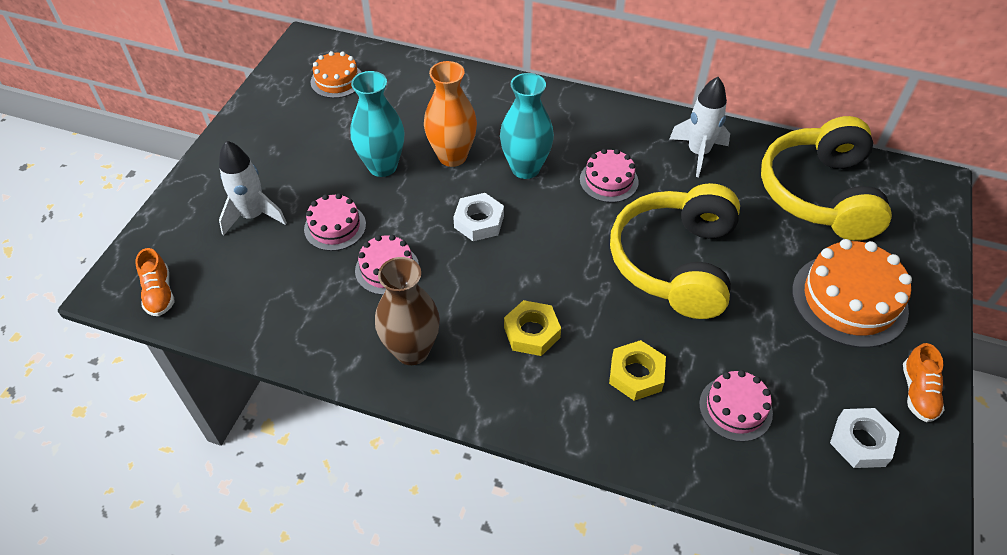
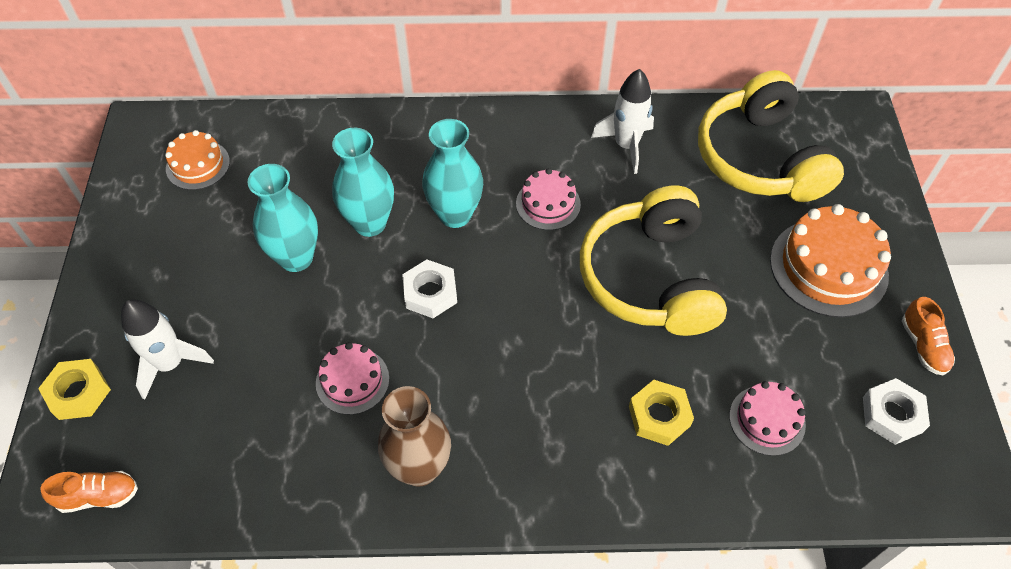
camera: 20 degrees left, 5 degrees up
(159, 293) = (98, 496): orange shoe -> orange shoe turned 60 degrees counterclockwise
(335, 227) = (272, 348): pink cake -> none
(452, 156) = (370, 223): orange vase -> turquoise vase
(532, 332) = (537, 404): yellow nut -> yellow nut (78, 393)

